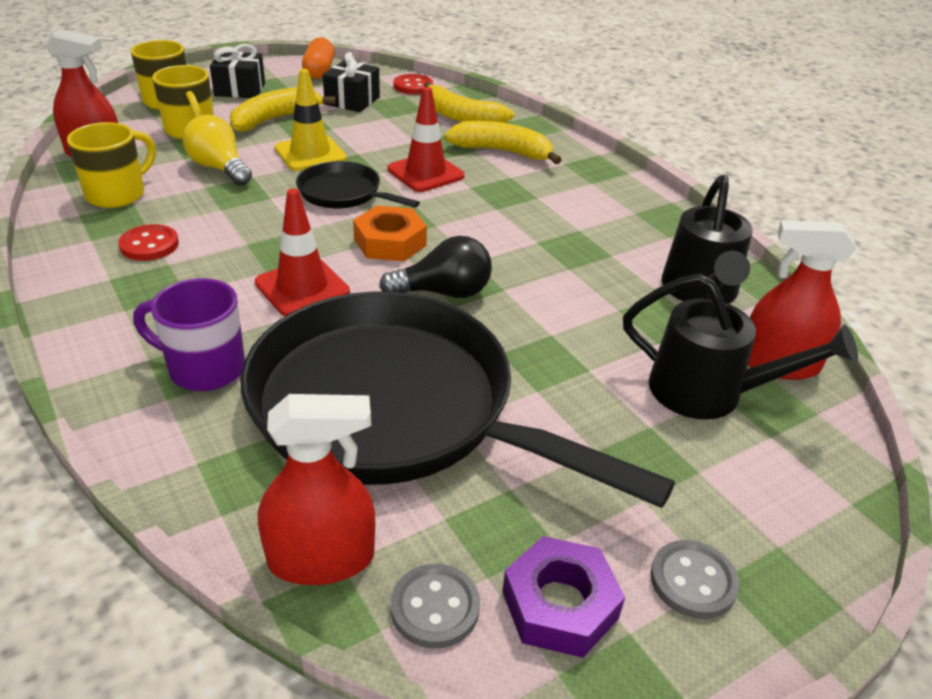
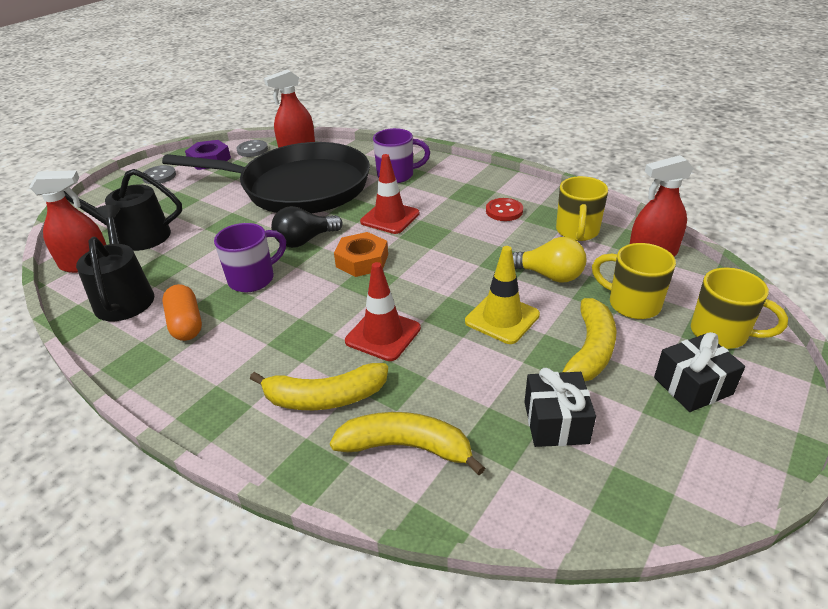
camera: 160 degrees right, 0 degrees up
(319, 71) = (673, 478): orange capsule -> orange capsule (186, 324)
(343, 193) = (431, 287): black pan -> none
(413, 86) = (519, 500): red button -> none
(532, 262) = (253, 279): none -> purple mug

